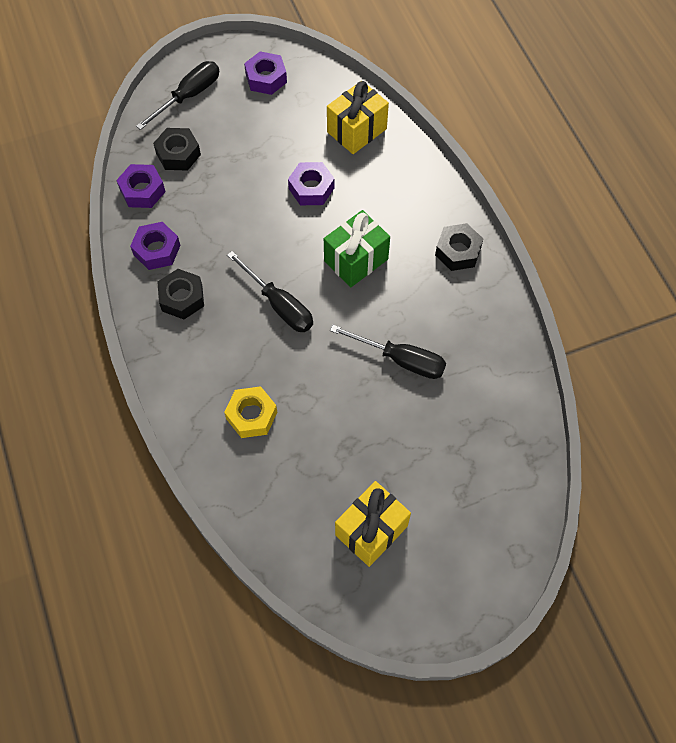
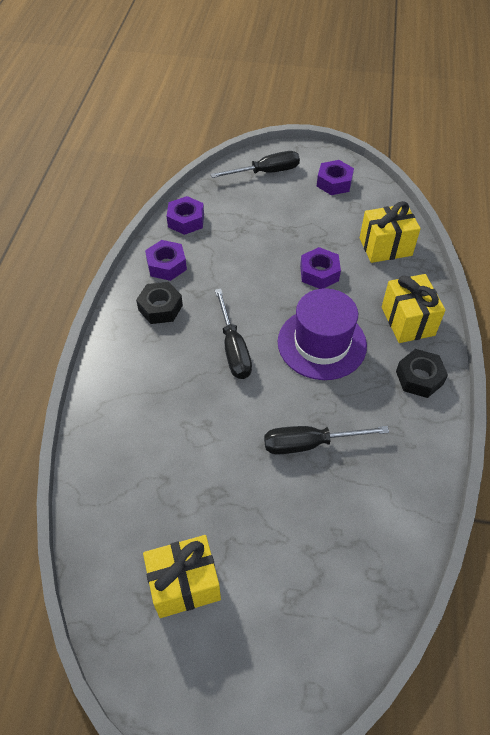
camera: 30 degrees right, 10 degrees down
(178, 154) = (230, 207): black nut -> none
(251, 415) = (150, 425): yellow nut -> none
(356, 260) = (321, 343): green gift -> purple hat
(400, 359) = (309, 444): black screwdriver -> black screwdriver turned 120 degrees clockwise
(419, 200) = (407, 321): none -> yellow gift

